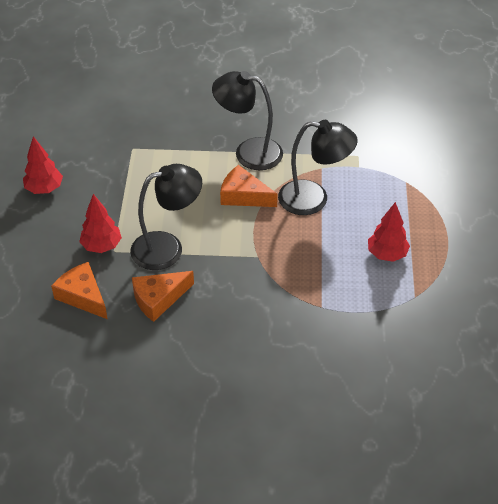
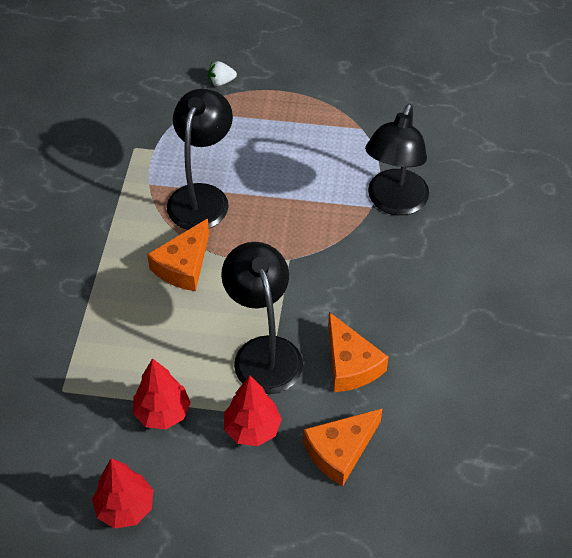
camera: 85 degrees left, 5 degrees up
(248, 152) = (103, 254): black lamp -> black lamp (394, 202)
(387, 254) = (299, 142): red tree -> red tree (162, 413)
(446, 199) = (221, 82): none -> white strawberry

